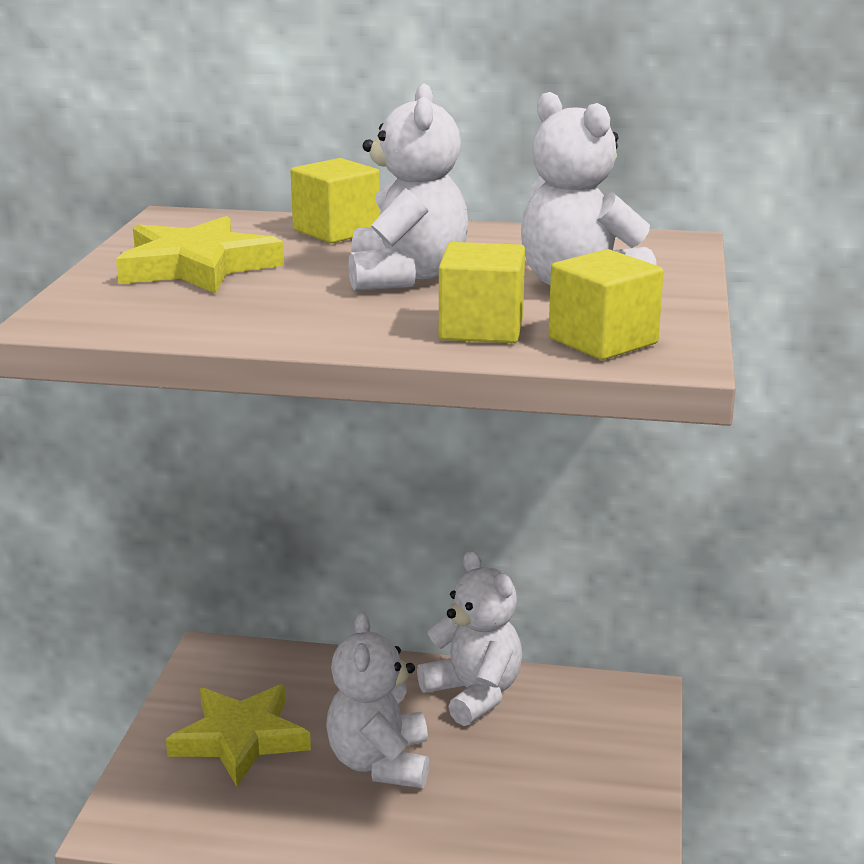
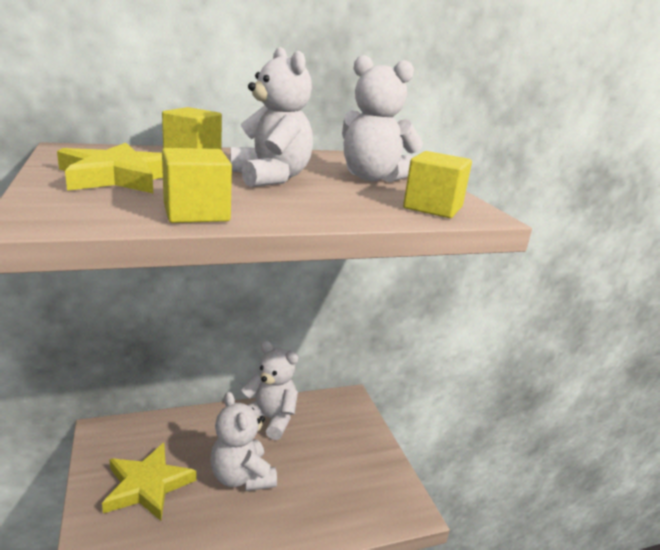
camera: 30 degrees left, 0 degrees up
(481, 328) = (358, 205): yellow cube -> yellow cube (196, 213)

